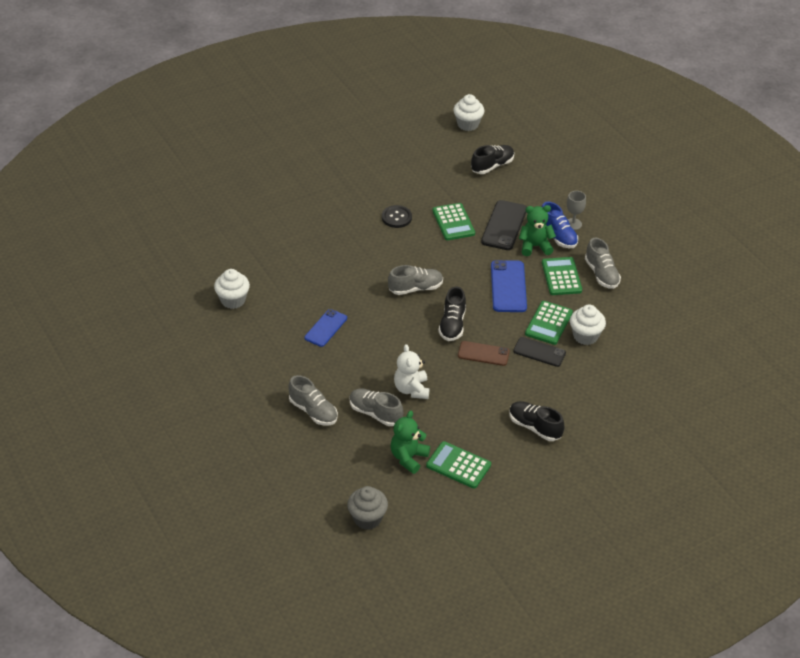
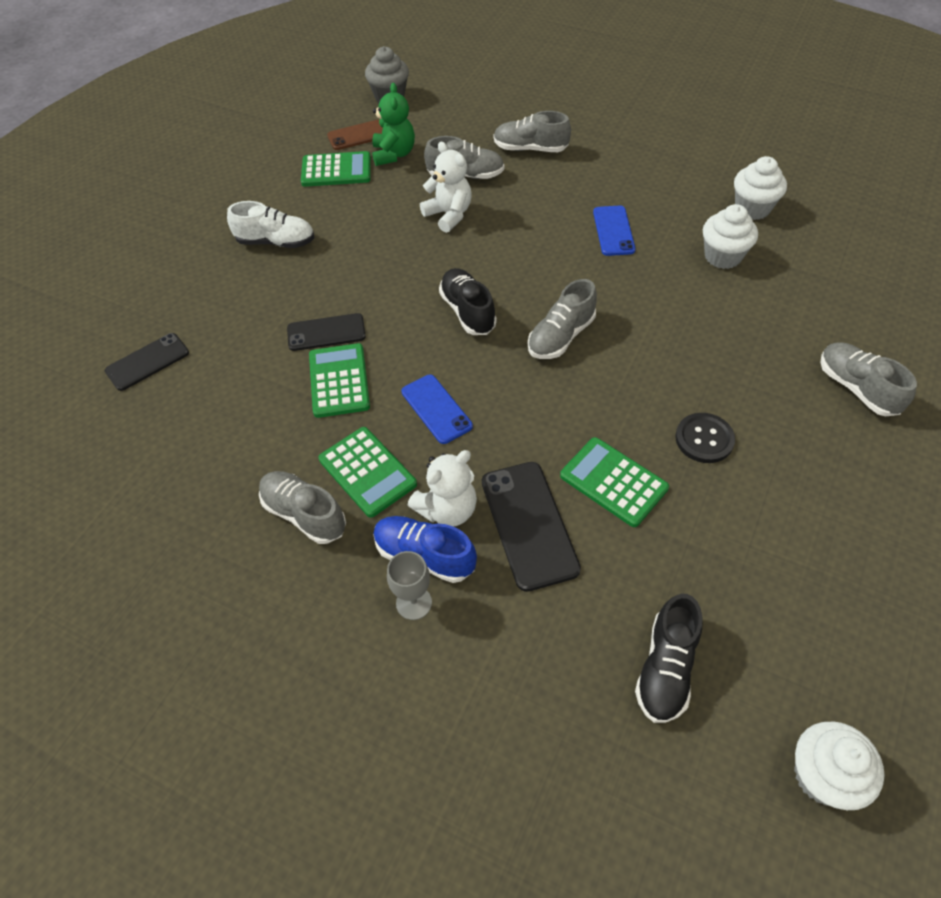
camera: 150 degrees right, 10 degrees up
(305, 202) = (857, 388): none -> grey shoe
(483, 354) = (398, 294): brown phone -> brown phone (360, 135)
(508, 286) = (436, 409): blue phone -> blue phone, size x0.67
(535, 246) = (447, 509): green teddy bear -> white teddy bear
(535, 427) = (276, 242): black shoe -> white shoe
(585, 336) = (274, 388): white cupcake -> white cupcake (722, 256)
(650, 385) = (147, 362): none -> black phone

